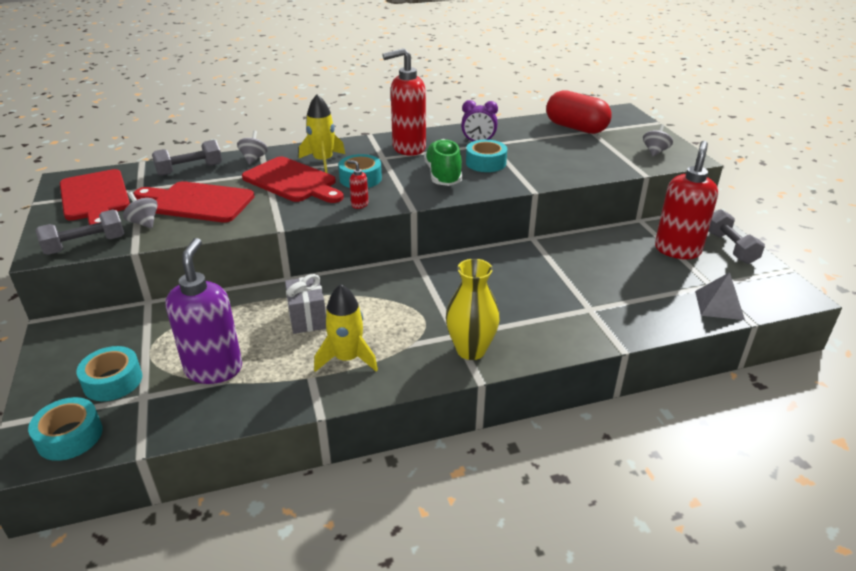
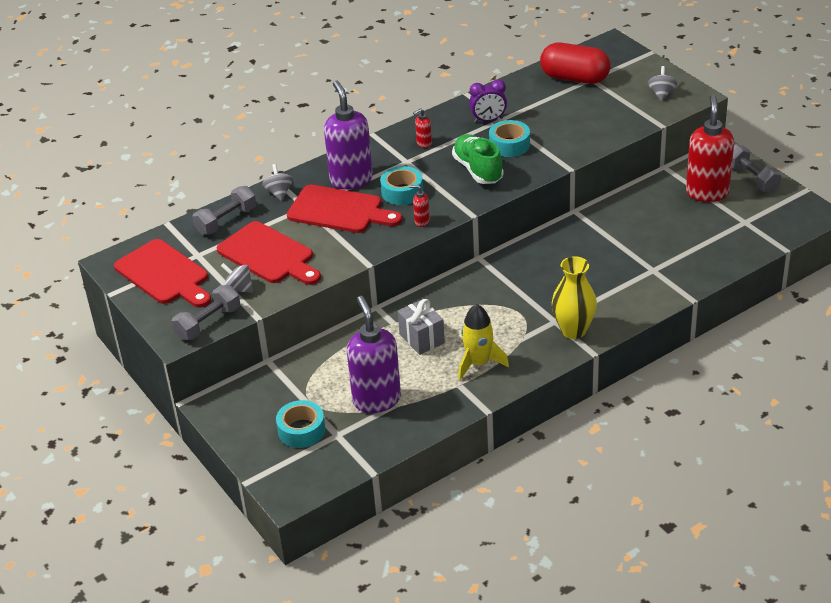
camera: 15 degrees left, 5 degrees up
(70, 436) = (307, 476): turquoise tape -> none
(198, 202) = (268, 255): red cutting board -> red cutting board turned 135 degrees counterclockwise
(323, 161) = (351, 179): yellow rocket -> purple soap dispenser
(408, 148) = (424, 144): red soap dispenser -> red soap dispenser, size x0.41
(719, 305) = (756, 239): grey pyramid -> none

